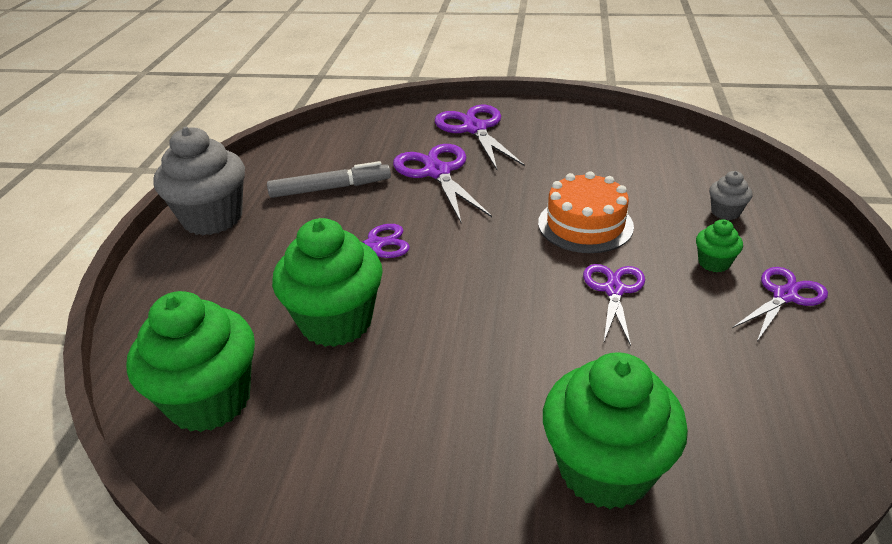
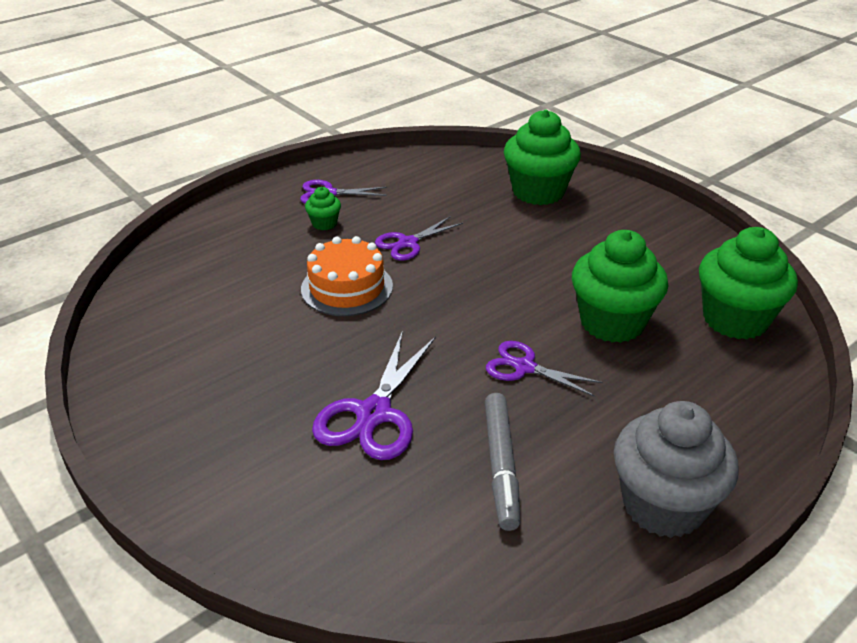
camera: 140 degrees left, 0 degrees up
(330, 188) = (501, 466): grey marker -> grey marker turned 120 degrees counterclockwise
(474, 129) = (246, 453): purple scissors -> none
(725, 212) = (248, 241): grey cupcake -> none

